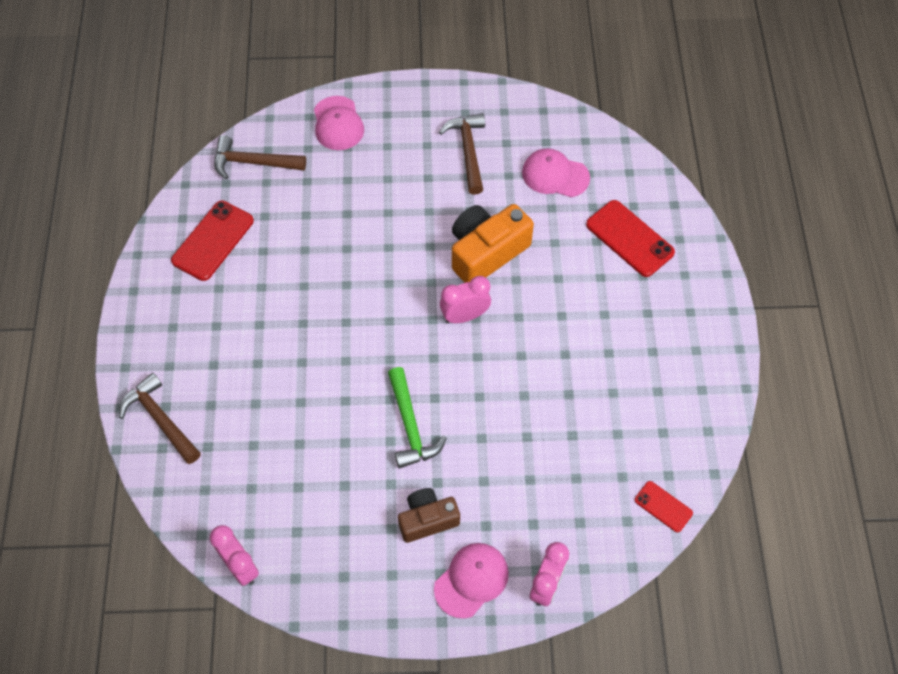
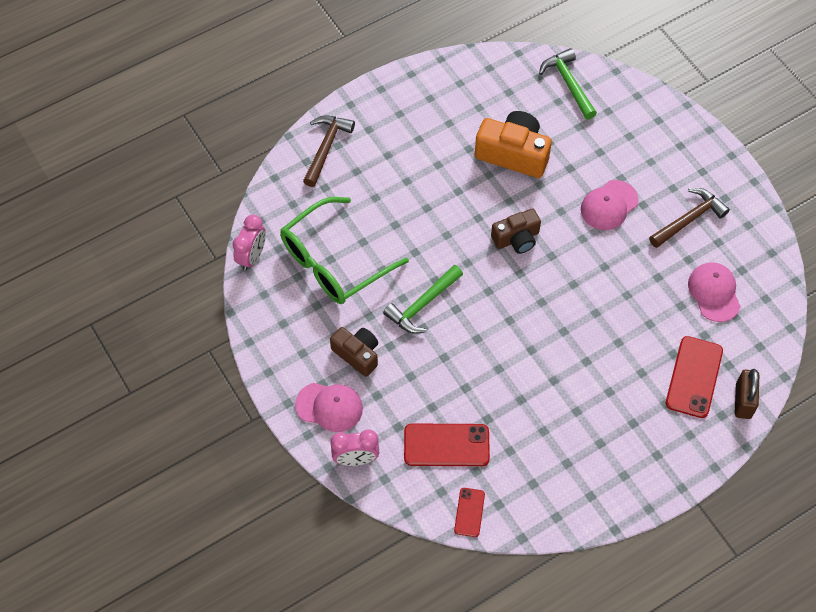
camera: 60 degrees right, 0 degrees up
(213, 241) = (484, 97): red phone -> red phone (446, 445)
(253, 163) = (568, 83): brown hammer -> green hammer
(304, 484) = (335, 261): none -> green glasses
(338, 123) = (645, 118): pink cap -> pink cap (609, 205)
(392, 301) = (516, 238): none -> brown camera
(465, 316) = (538, 293): pink clock -> none
(486, 252) = (605, 280): orange camera -> orange camera (513, 154)
(675, 215) = (743, 401): none -> brown padlock

